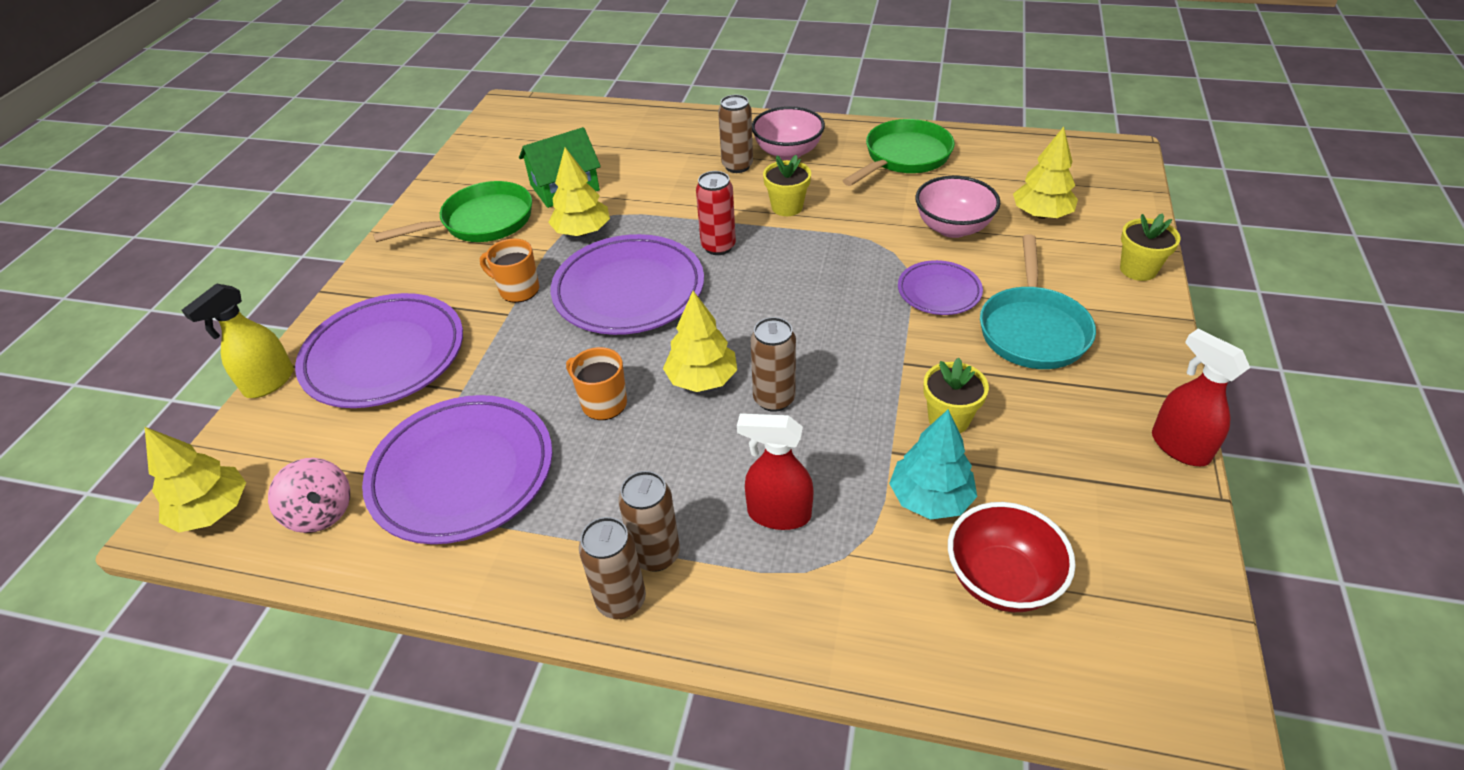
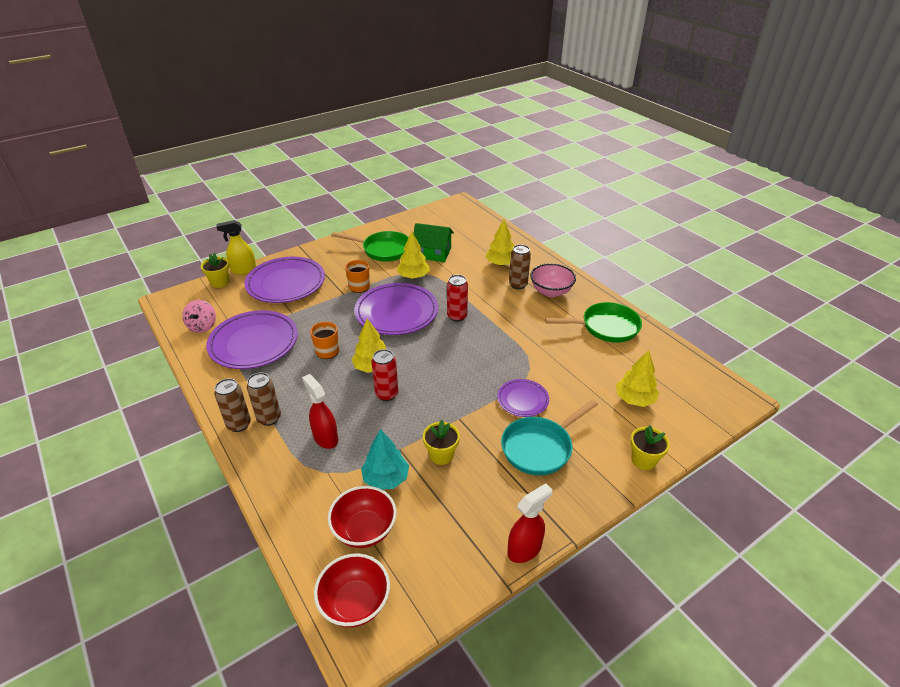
camera: 40 degrees right, 5 degrees down
(213, 511) = (179, 304): yellow tree -> yellow tree (501, 264)
(774, 399) = (387, 394): brown can -> red can
(787, 207) = (512, 317): yellow flower pot -> yellow flower pot (220, 282)
(952, 228) = (576, 376): pink bowl -> none
(1123, 672) = (355, 603): none -> red bowl
(1179, 446) = (524, 549): red spray bottle -> red spray bottle turned 45 degrees clockwise

